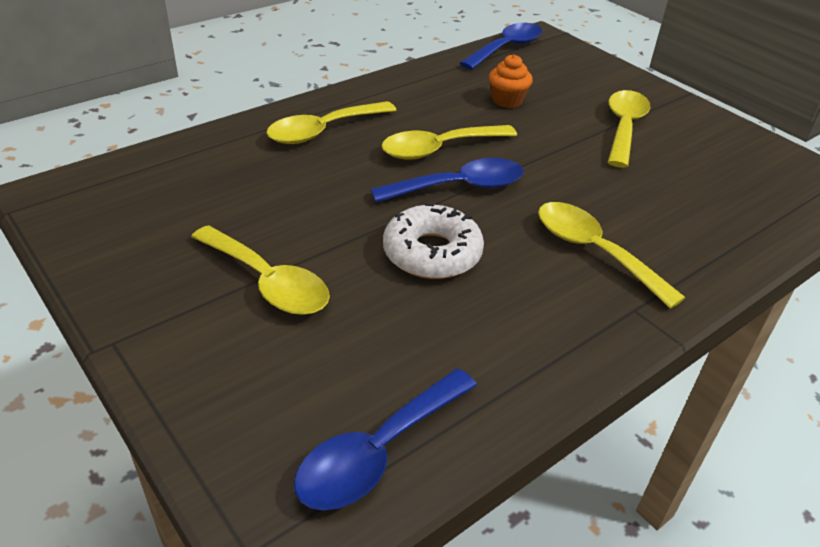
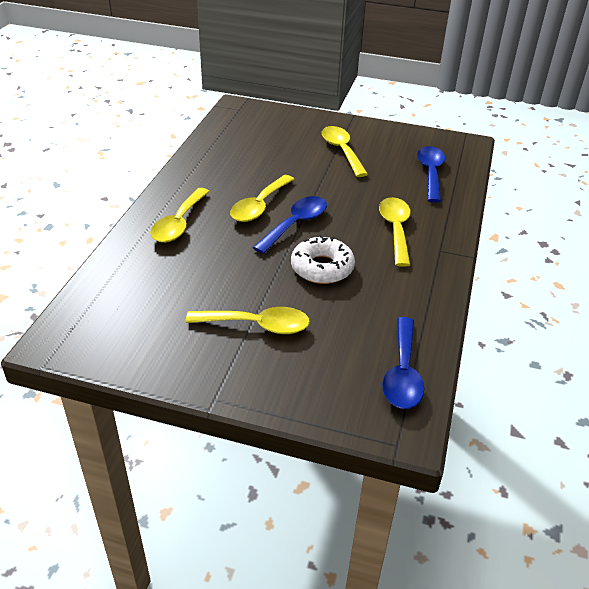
camera: 35 degrees left, 0 degrees up
(507, 48) = (225, 122): blue spoon -> blue spoon (430, 173)
(507, 100) = (263, 158): orange cupcake -> none
(593, 251) = (395, 229): yellow spoon -> yellow spoon turned 75 degrees clockwise

